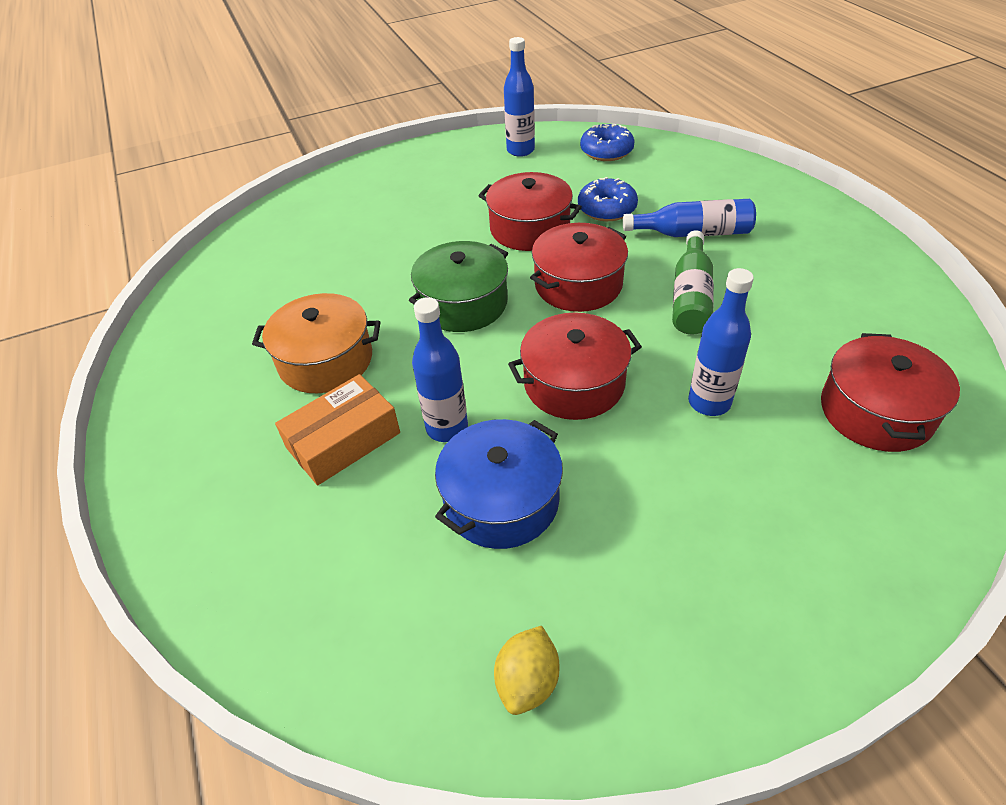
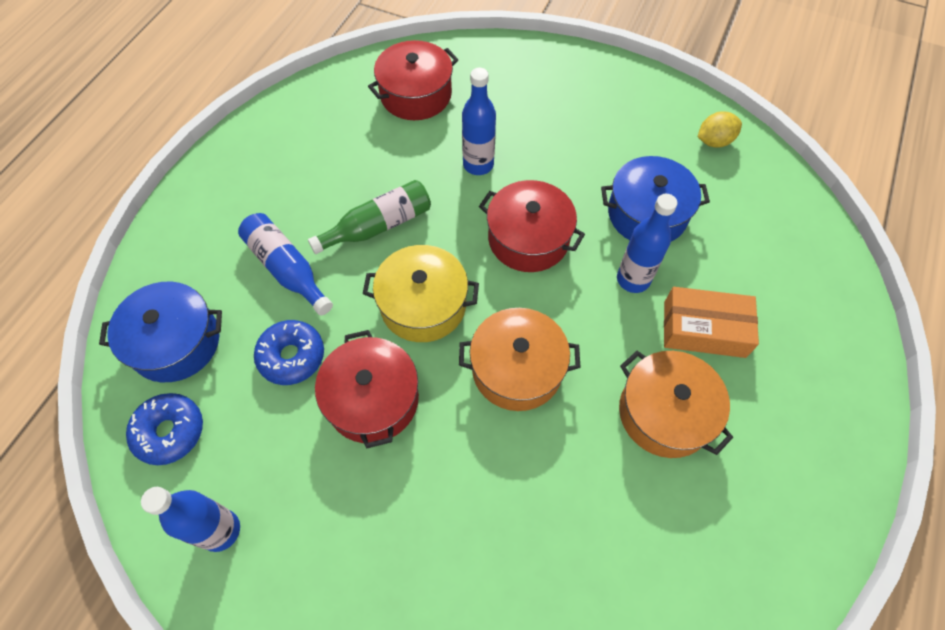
camera: 135 degrees left, 15 degrees up
(463, 304) = (517, 369): green pot -> orange pot
(578, 284) = (423, 305): red pot -> yellow pot
(675, 169) = (176, 342): none -> blue pot

